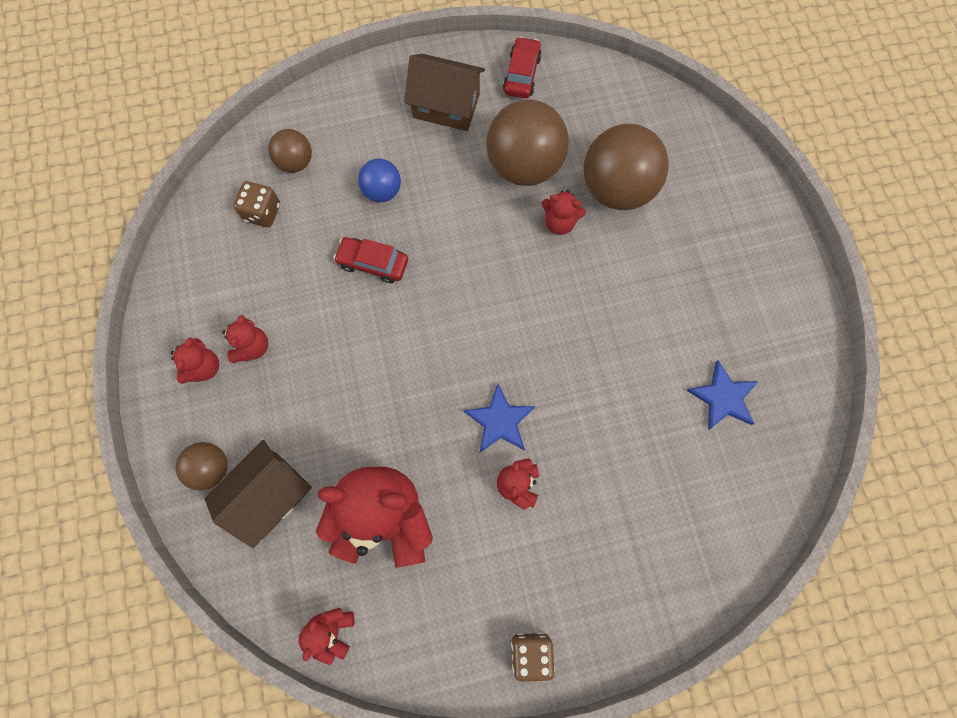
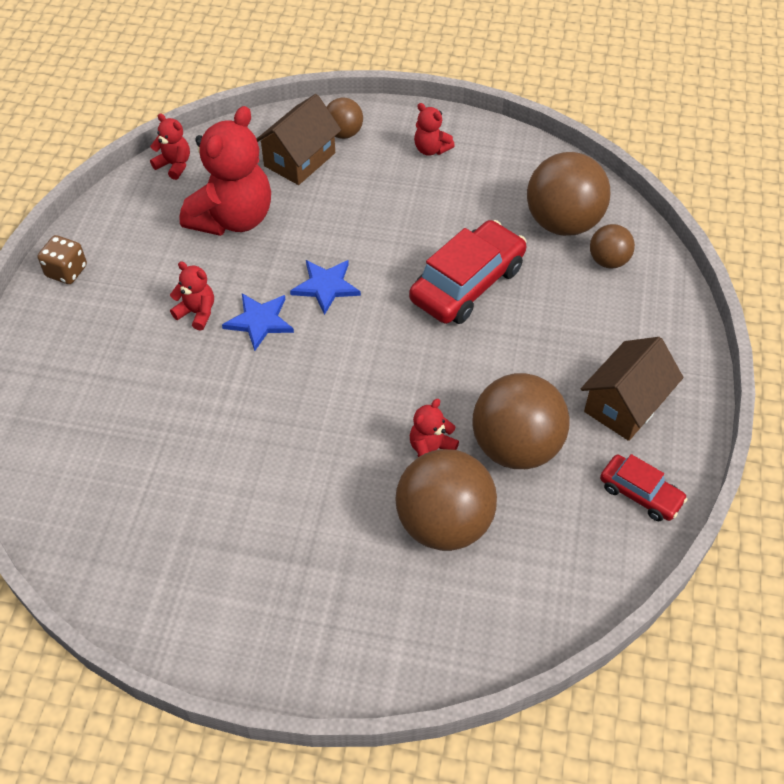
camera: 115 degrees right, 20 degrees down
(252, 347) = (432, 182): red teddy bear -> none
(262, 212) = (563, 222): brown dice -> brown ball
(270, 495) = (299, 159): brown house -> brown house turned 60 degrees clockwise
(373, 263) = (467, 284): red car -> red car, size x1.80
(382, 191) = (543, 316): blue ball -> none
(723, 397) = (160, 510): blue star -> blue star (326, 286)

